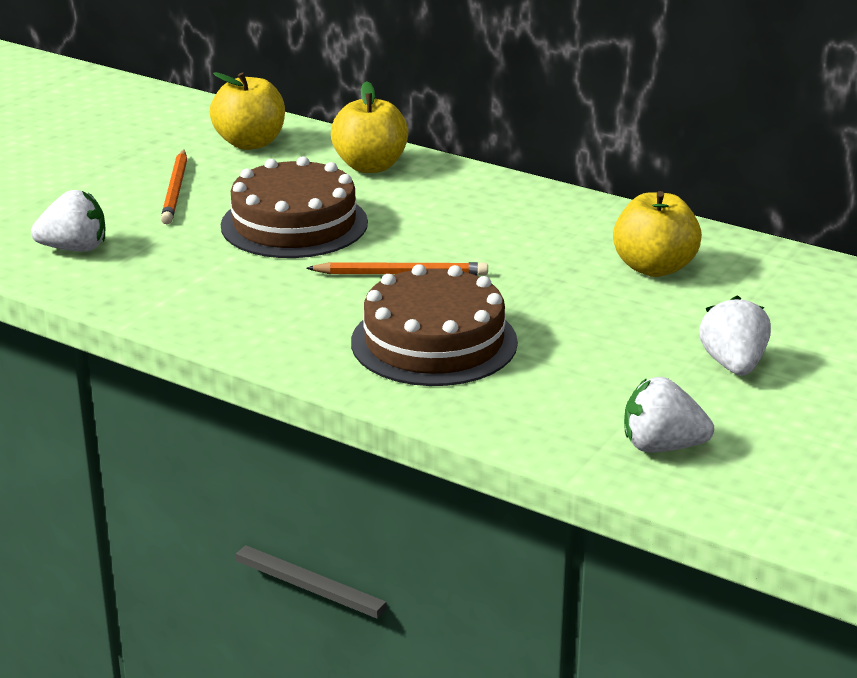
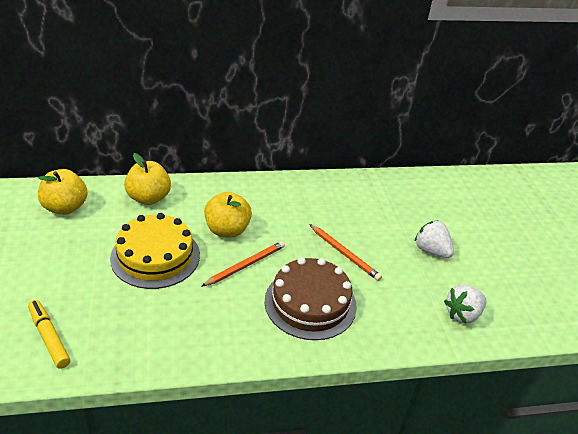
camera: 45 degrees left, 10 degrees up
(74, 249) = (49, 337): white strawberry -> yellow marker
(176, 190) = (61, 261): orange pencil -> orange pencil (344, 254)
(294, 224) = (155, 256): brown cake -> yellow cake
(654, 268) = (342, 208): yellow apple -> yellow apple (227, 230)

